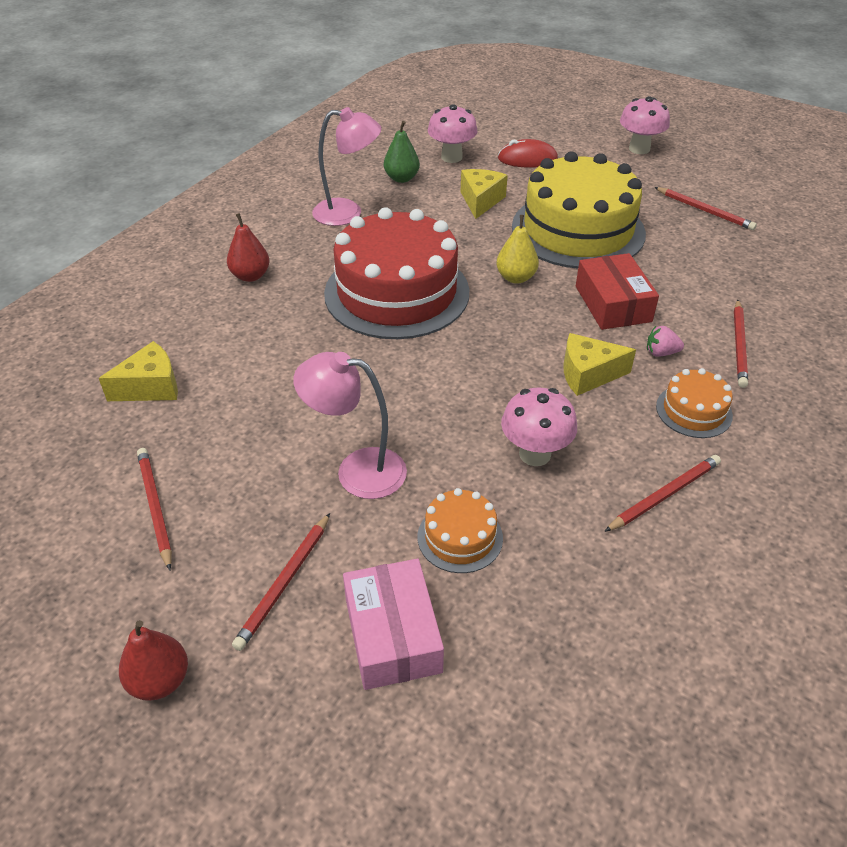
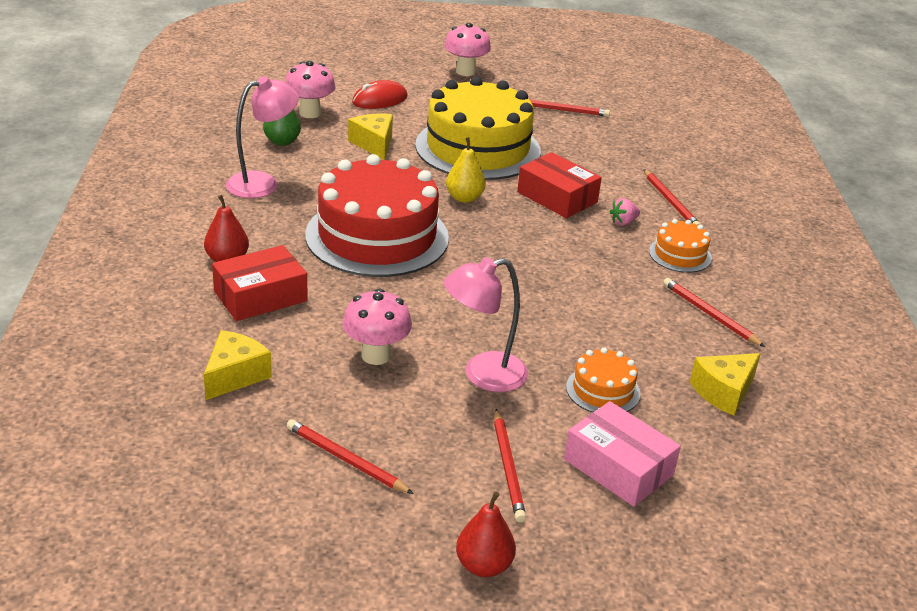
camera: 35 degrees left, 10 degrees down
(243, 319) = (260, 296): none -> red box
(535, 454) = (601, 318): pink mushroom -> pink mushroom (376, 355)
(588, 374) = (586, 253): yellow cheese -> yellow cheese (723, 392)
(664, 495) = (710, 315): red pencil -> red pencil turned 60 degrees counterclockwise

